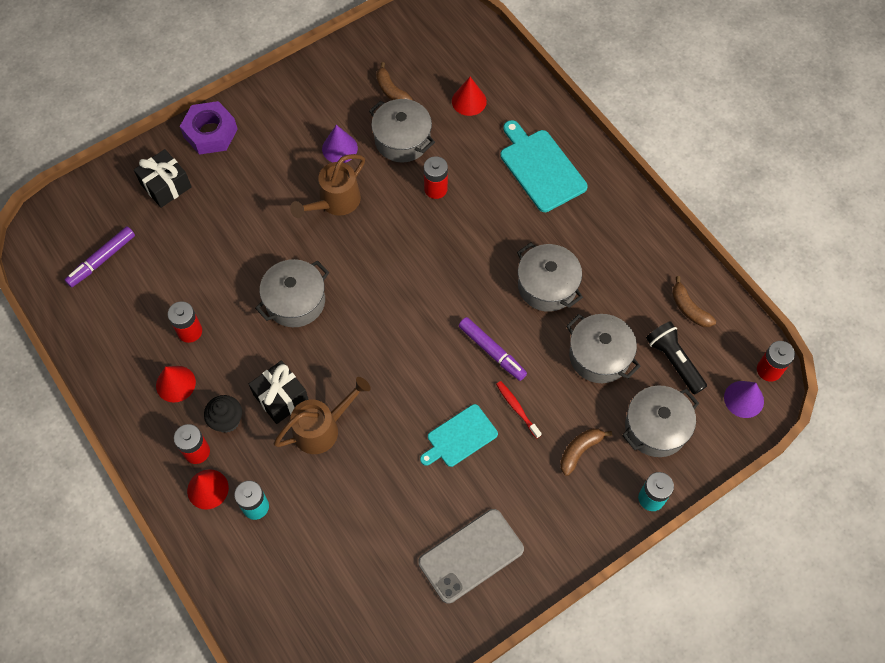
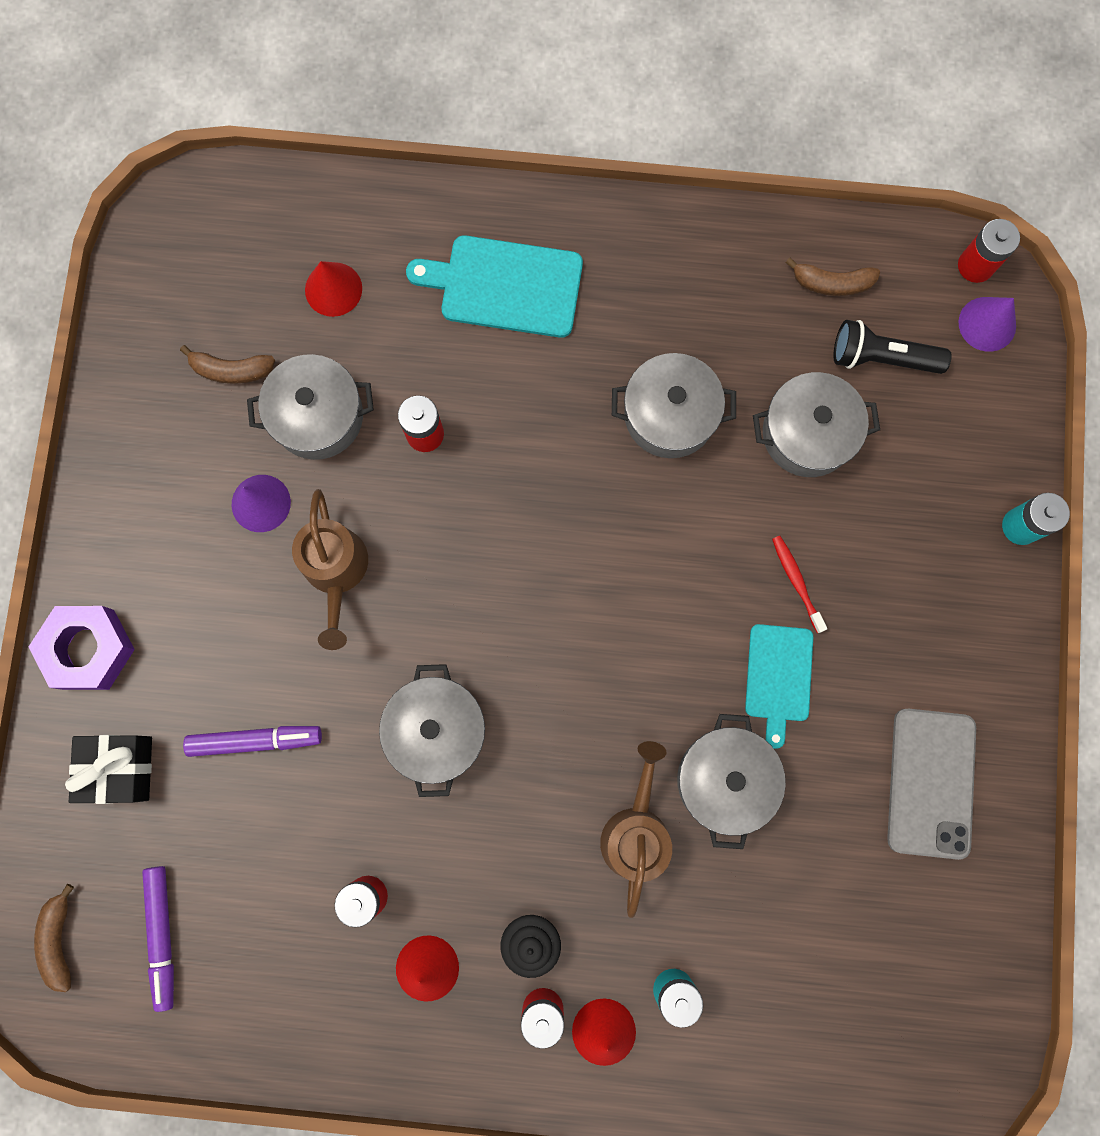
camera: 50 degrees left, 15 degrees up
(281, 397) = (554, 850): black gift -> none
(492, 351) = (701, 550): purple marker -> purple marker (255, 740)
(517, 409) = (796, 582): red toothbrush -> red toothbrush turned 60 degrees clockwise
(580, 450) = (903, 555): brown banana -> brown banana (59, 939)
(656, 428) = (944, 448): grey pot -> grey pot (724, 780)

